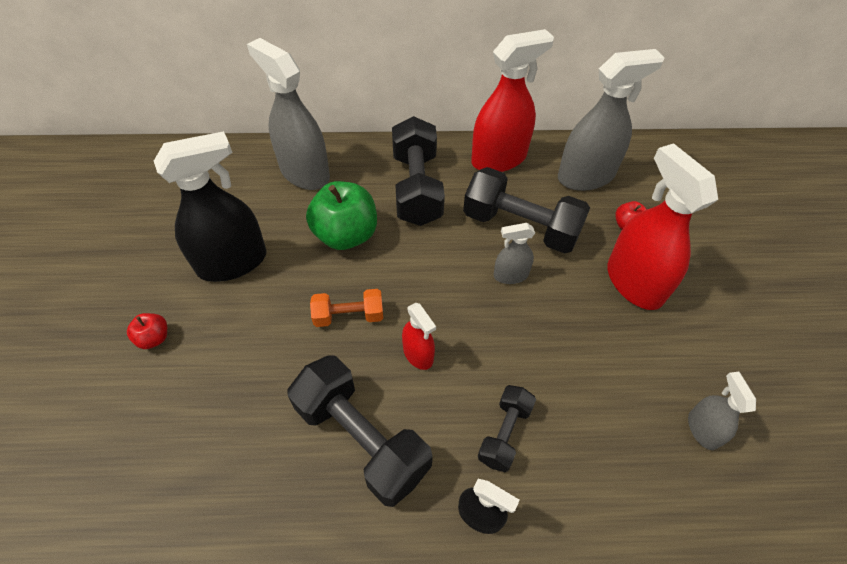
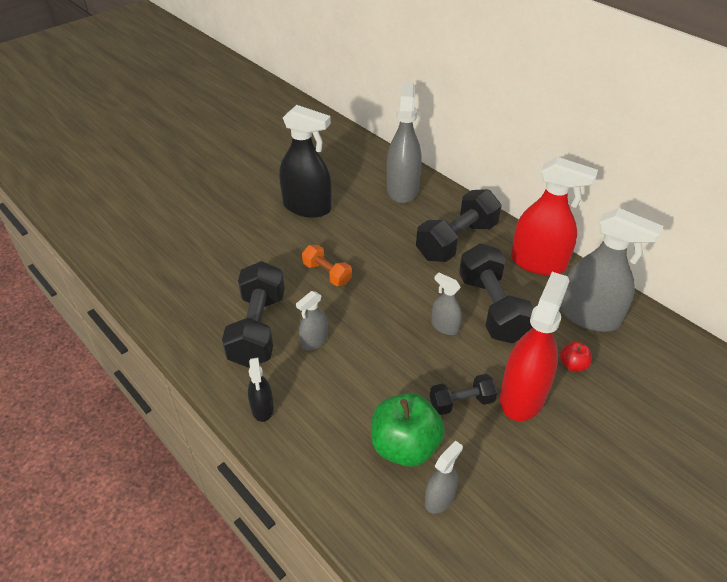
camera: 50 degrees right, 10 degrees down
(154, 338) = (232, 214): red apple -> none
(346, 235) = (380, 235): green apple -> green apple (405, 446)
(418, 354) = (335, 318): red spray bottle -> none
(430, 395) = (314, 341): none -> grey spray bottle
(504, 433) = (325, 390): black dumbbell -> black dumbbell (461, 402)

